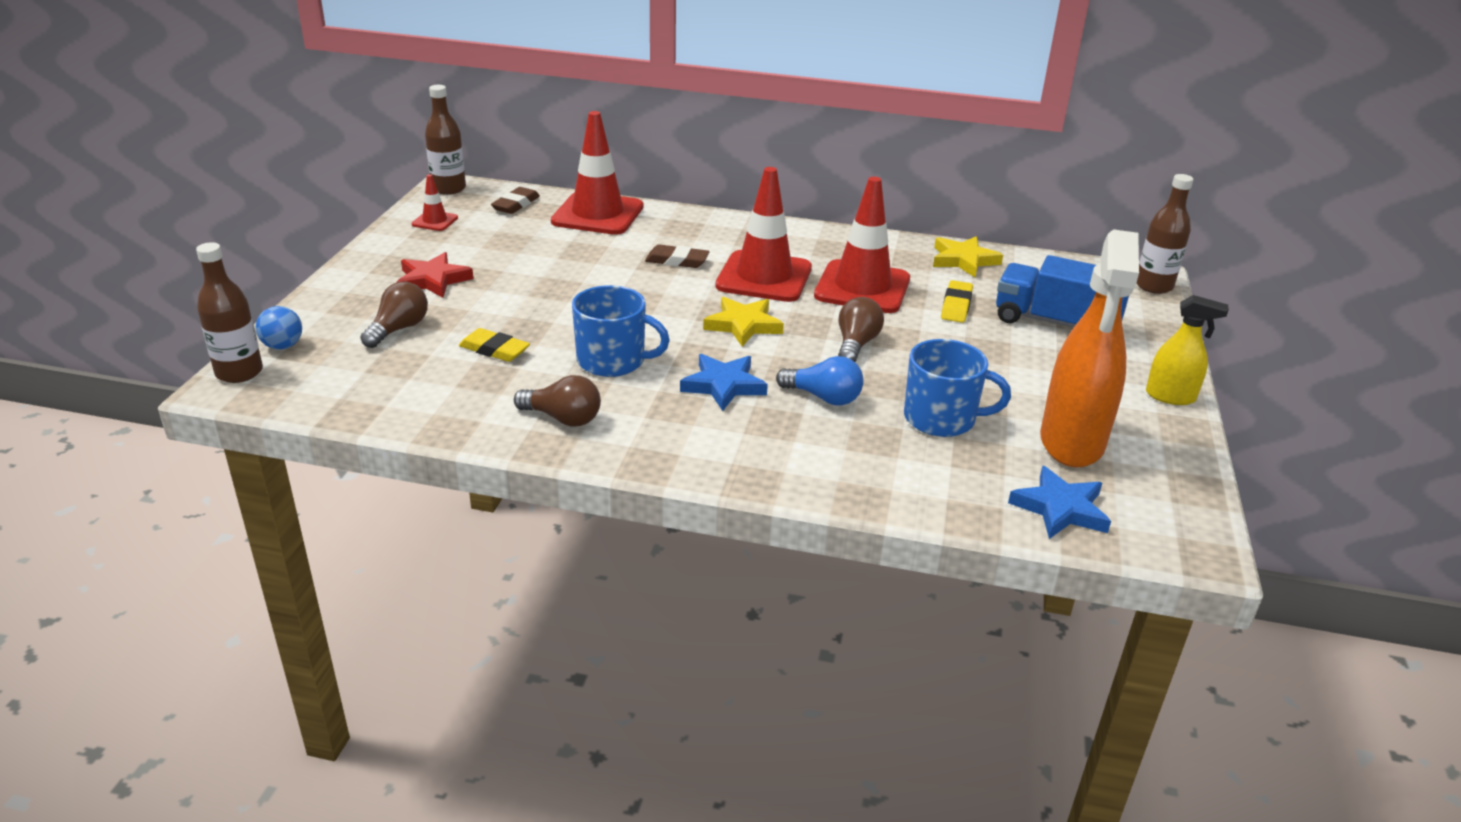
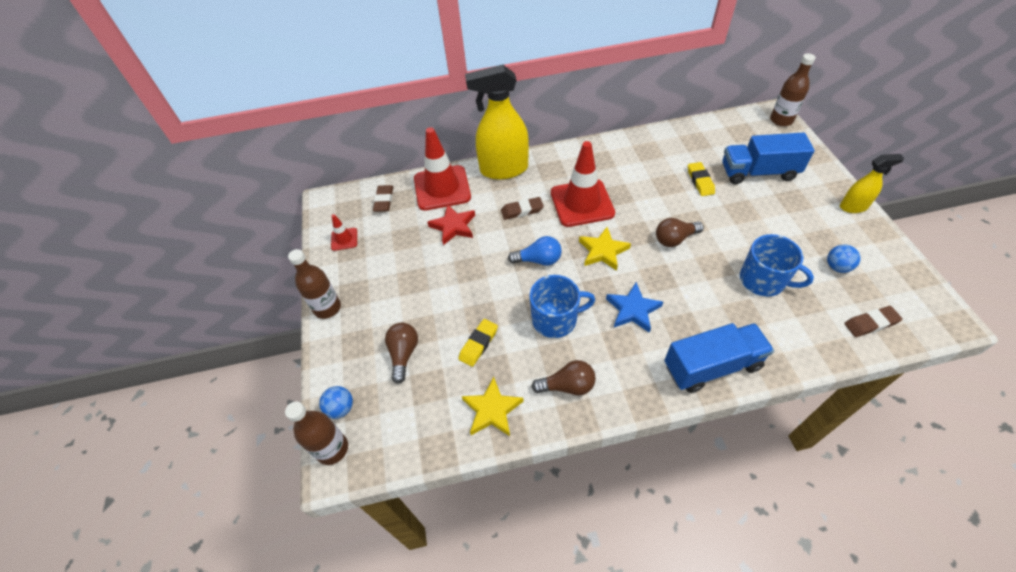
camera: 20 degrees left, 20 degrees up
(433, 280) = (388, 296): red star -> red star (453, 226)
(449, 189) = (328, 203): brown bottle -> brown bottle (327, 308)
(494, 350) = (478, 344): yellow eraser -> yellow eraser turned 60 degrees counterclockwise
(694, 221) = (503, 169): none -> yellow spray bottle
(773, 467) = (712, 366): none -> blue truck
(823, 397) = (692, 293): blue light bulb -> blue light bulb (538, 260)
(856, 344) = (674, 239): brown light bulb -> brown light bulb turned 105 degrees counterclockwise
(862, 287) = (641, 188): red traffic cone -> none
(941, 418) = (763, 280): blue mug -> blue mug turned 45 degrees clockwise
(963, 260) = (675, 140): yellow star -> yellow star (492, 410)
(1060, 509) = (870, 323): blue star -> brown eraser
(1072, 442) = (837, 267): orange spray bottle -> blue ball

